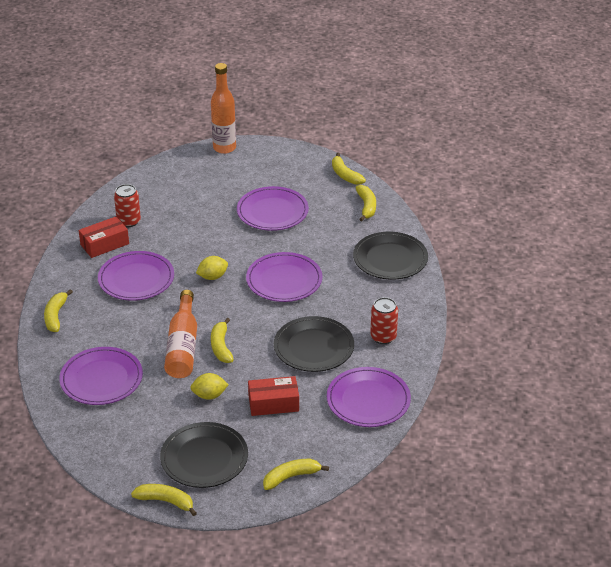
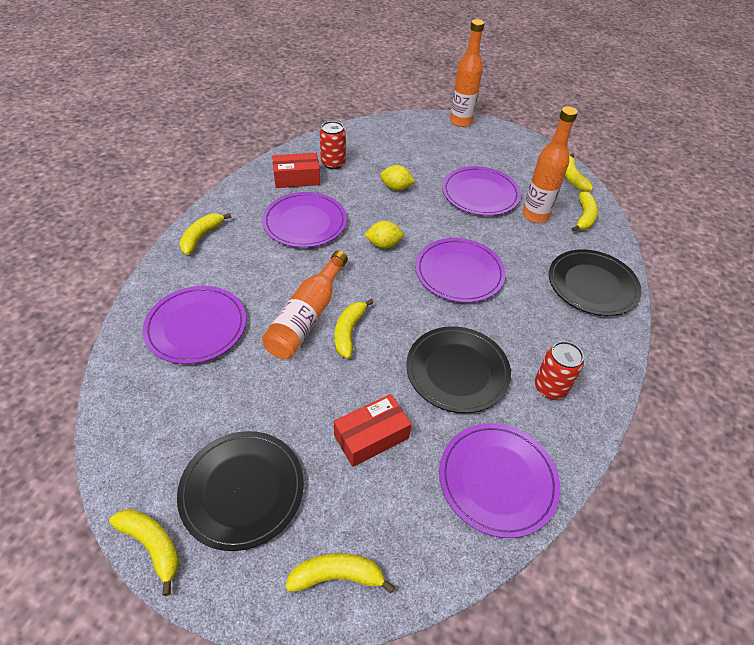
camera: 20 degrees right, 10 degrees up
(209, 395) = (300, 394): yellow lemon -> yellow lemon (396, 188)
(273, 403) = (371, 437): red box -> red box turned 45 degrees counterclockwise
(326, 217) = (535, 215): none -> orange bottle

